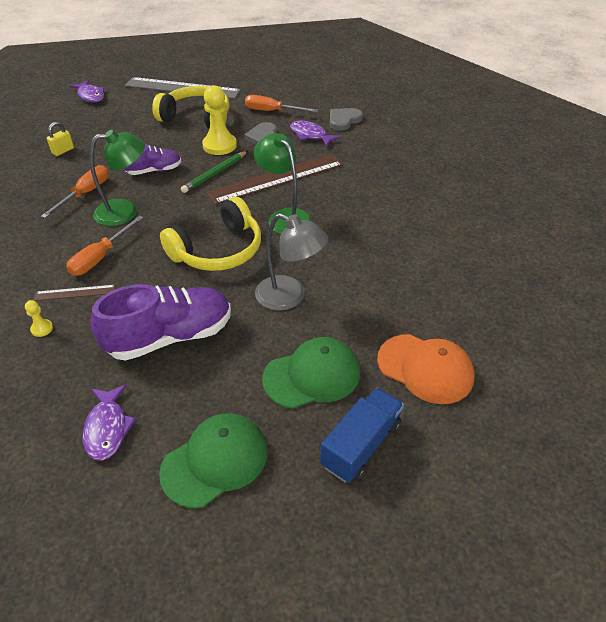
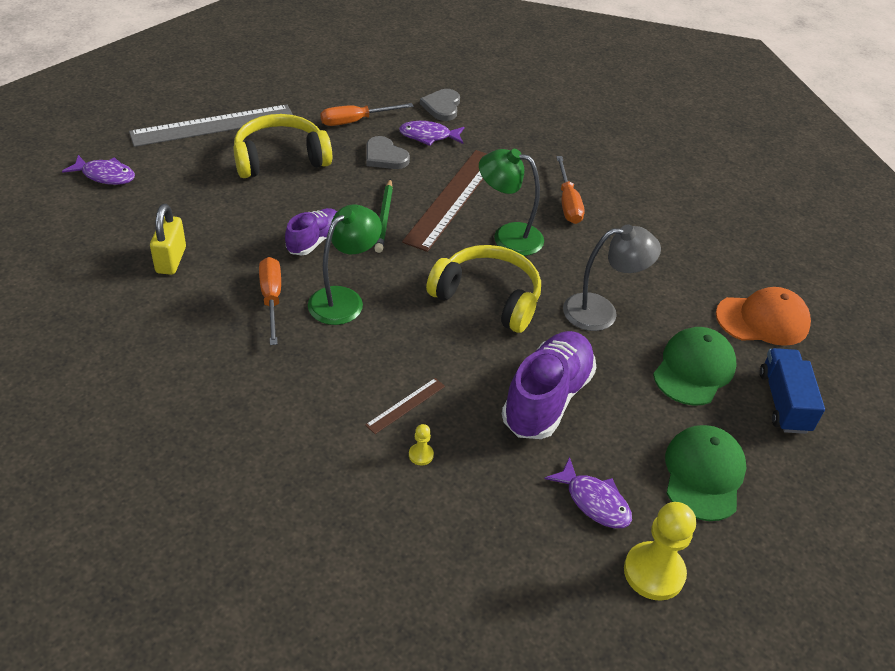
camera: 40 degrees left, 0 degrees up
(63, 151) = (171, 260): yellow padlock -> yellow padlock, size x1.52
(100, 257) = (383, 358): orange screwdriver -> orange screwdriver (567, 203)
(218, 250) = (488, 297): yellow headphones -> yellow headphones turned 75 degrees counterclockwise
(219, 145) = (349, 183): yellow pawn -> yellow pawn (654, 572)

